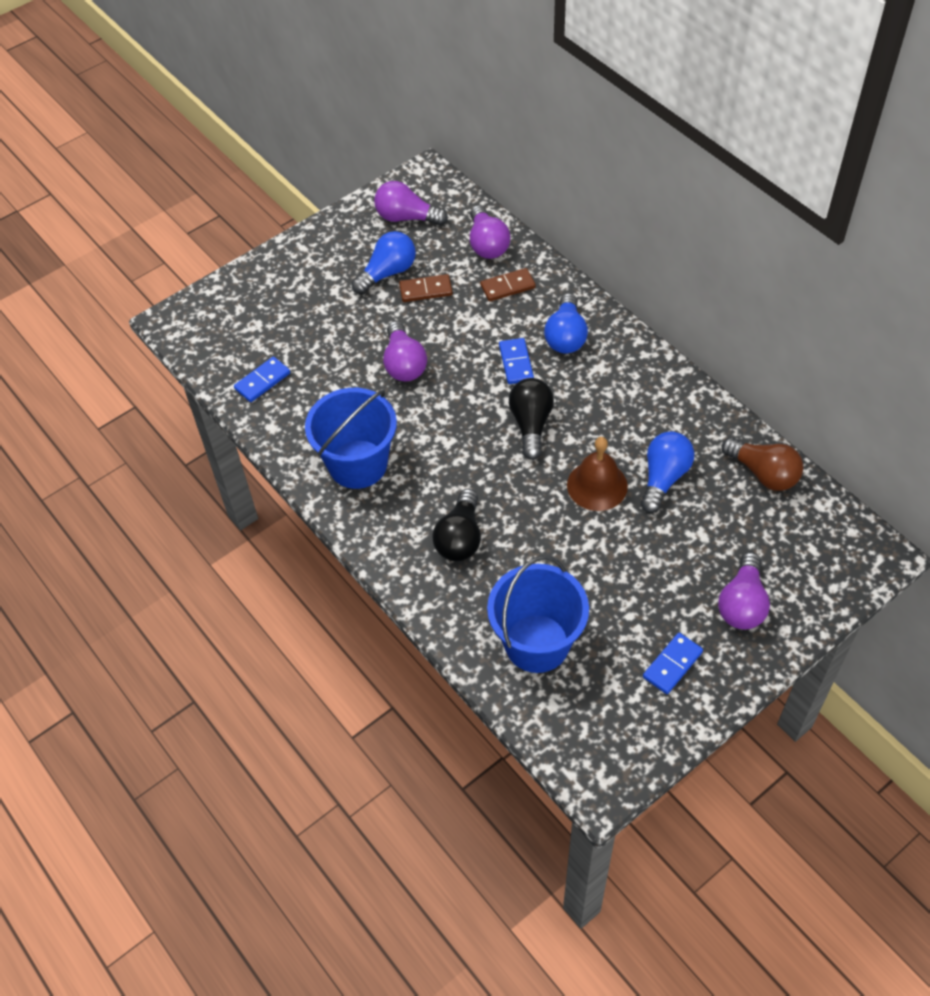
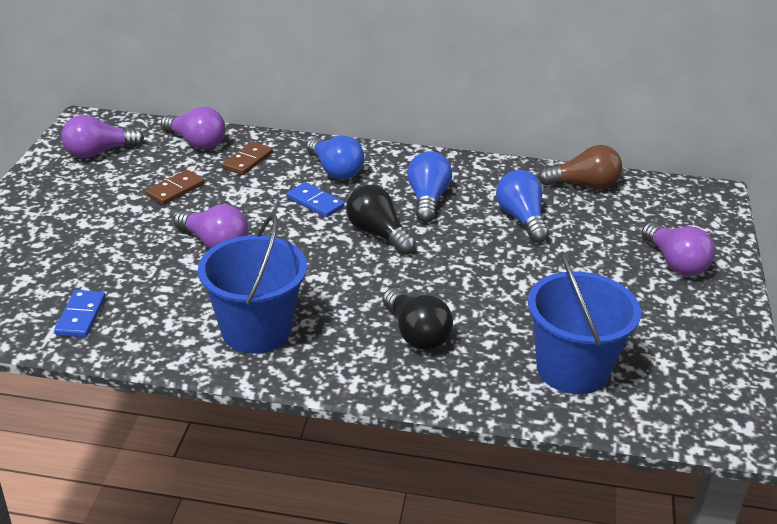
camera: 45 degrees left, 20 degrees down
(387, 273) = (124, 192): blue light bulb -> blue light bulb (427, 199)
(597, 485) = (480, 246): brown bell -> none
(672, 665) = (684, 325): blue domino -> none

